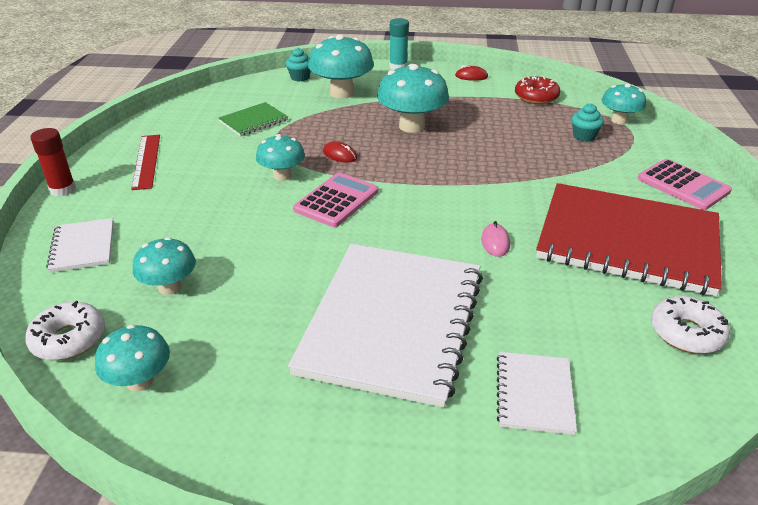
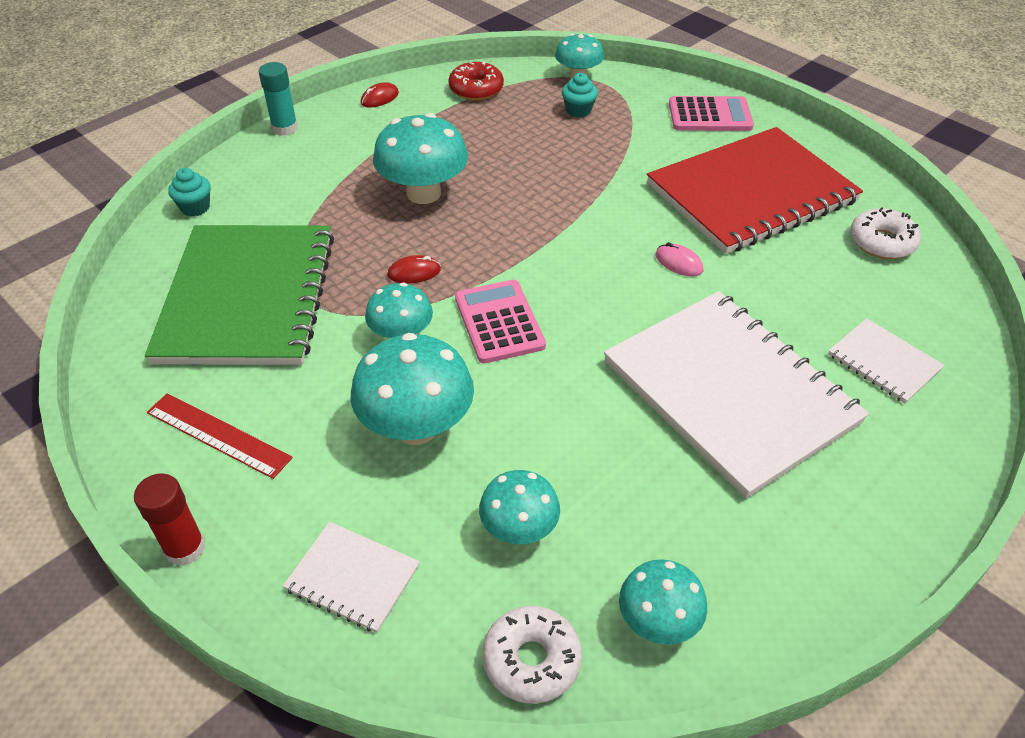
camera: 50 degrees left, 10 degrees up
(253, 121) = (248, 297): green notebook -> green notebook, size x2.27
(342, 93) = (282, 198): turquoise mushroom -> turquoise mushroom (416, 427)

